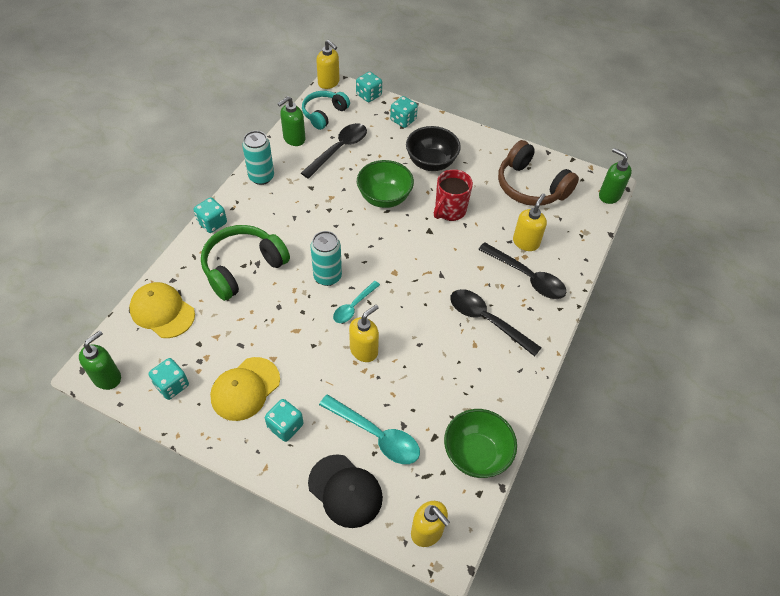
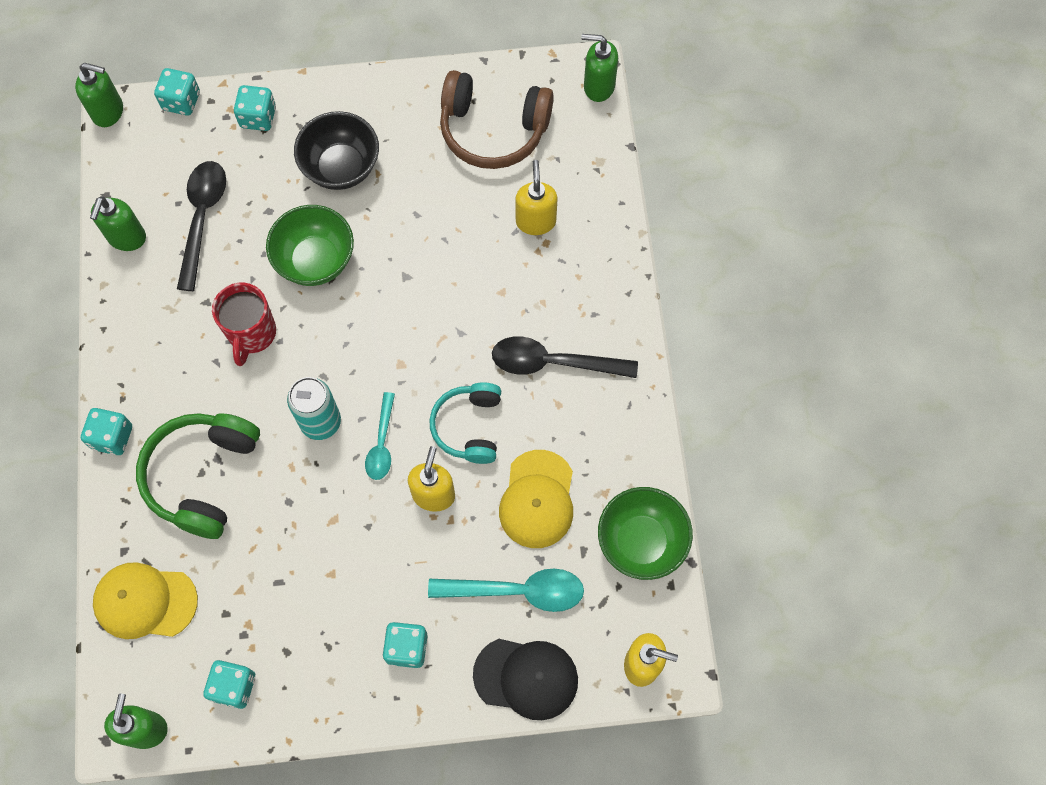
camera: 30 degrees left, 15 degrees up
(245, 389) = (326, 633): yellow cap -> yellow cap (537, 499)
(261, 177) = (126, 326): turquoise can -> none
(324, 114) = (140, 170): turquoise headphones -> turquoise headphones (469, 427)
(329, 83) = (108, 112): yellow soap dispenser -> green soap dispenser
(449, 210) = (412, 230): red mug -> red mug (252, 334)
(527, 277) = (565, 272): black spoon -> none

